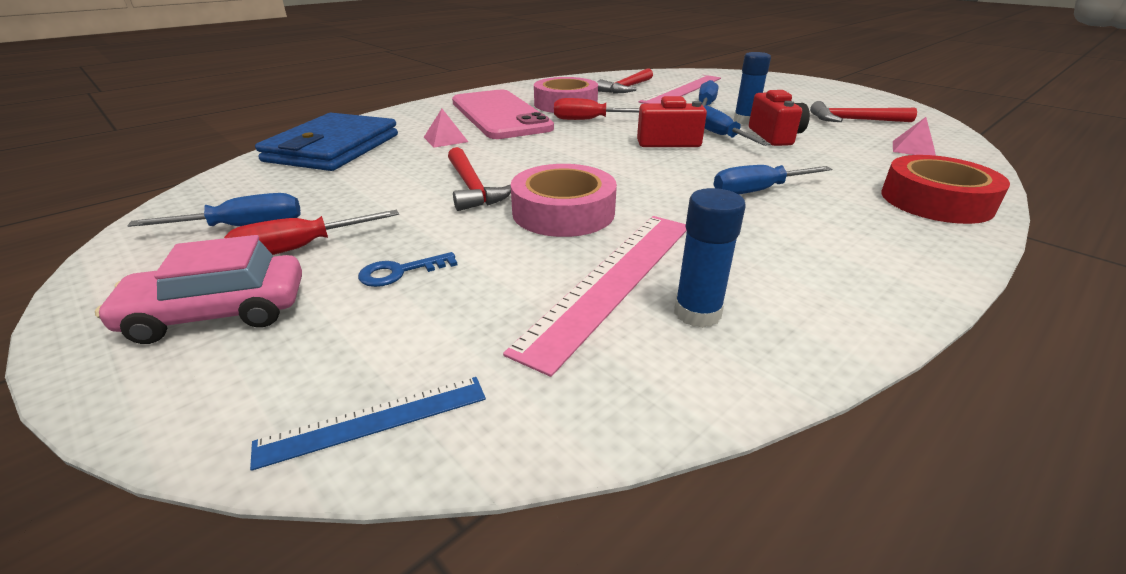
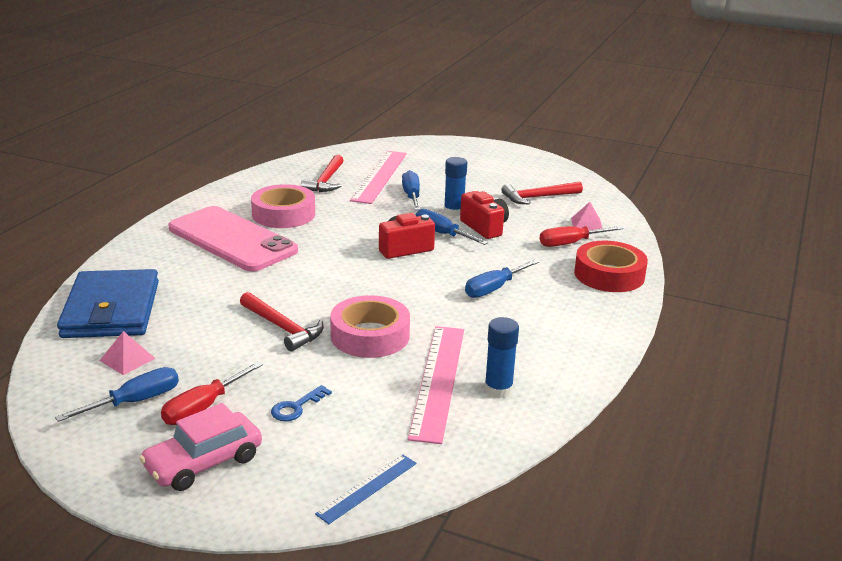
camera: 25 degrees left, 5 degrees down
(445, 139) = (209, 279): pink pyramid -> pink pyramid (127, 359)
(589, 120) = (321, 232): red screwdriver -> red screwdriver (571, 243)

